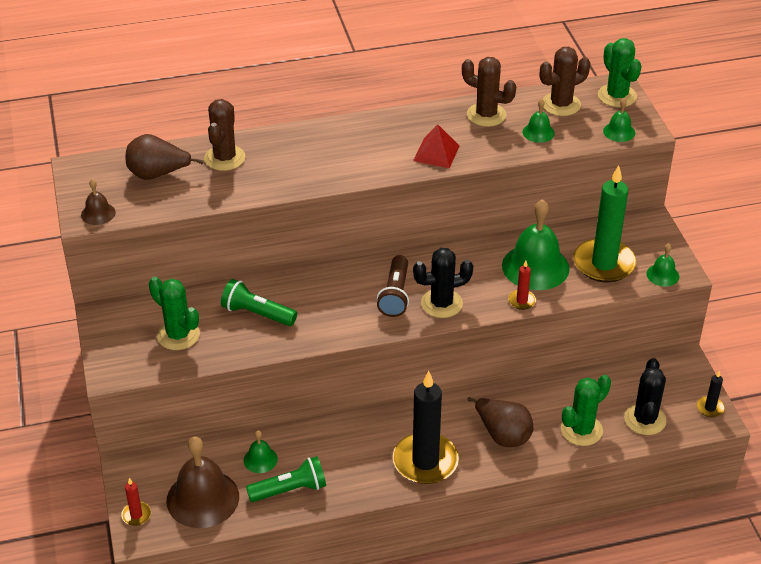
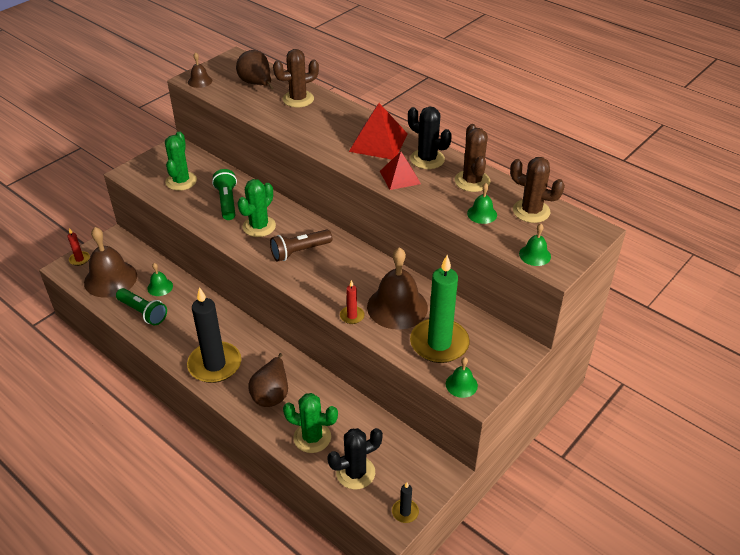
camera: 55 degrees right, 0 degrees up
(365, 140) = (378, 142): none -> red pyramid
(441, 303) = (311, 277): black cactus -> black cactus (427, 159)
(535, 266) = (397, 307): green bell -> brown bell
(617, 96) = (580, 235): green cactus -> green cactus (259, 226)

